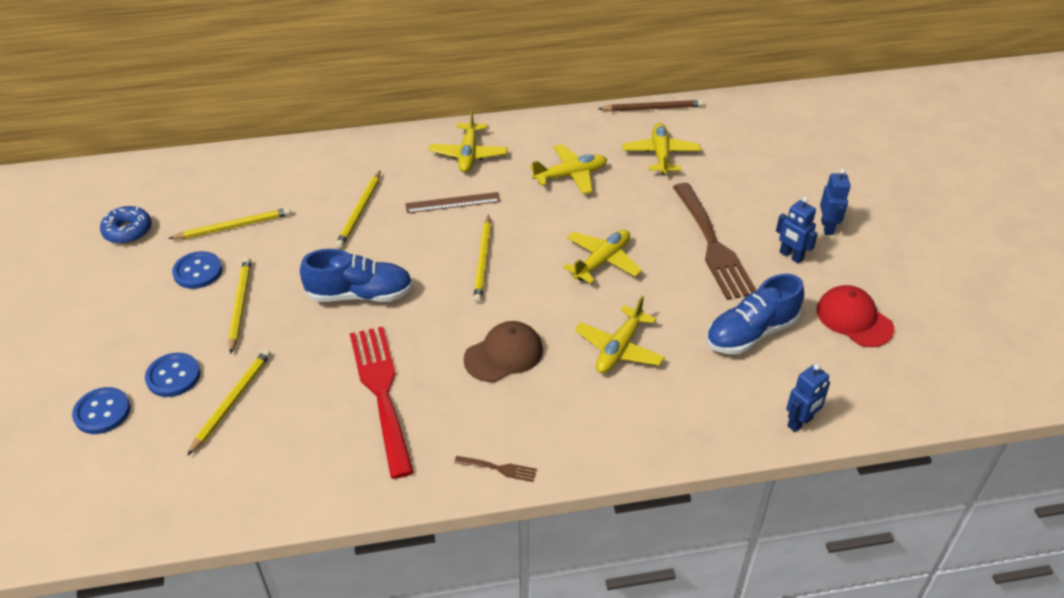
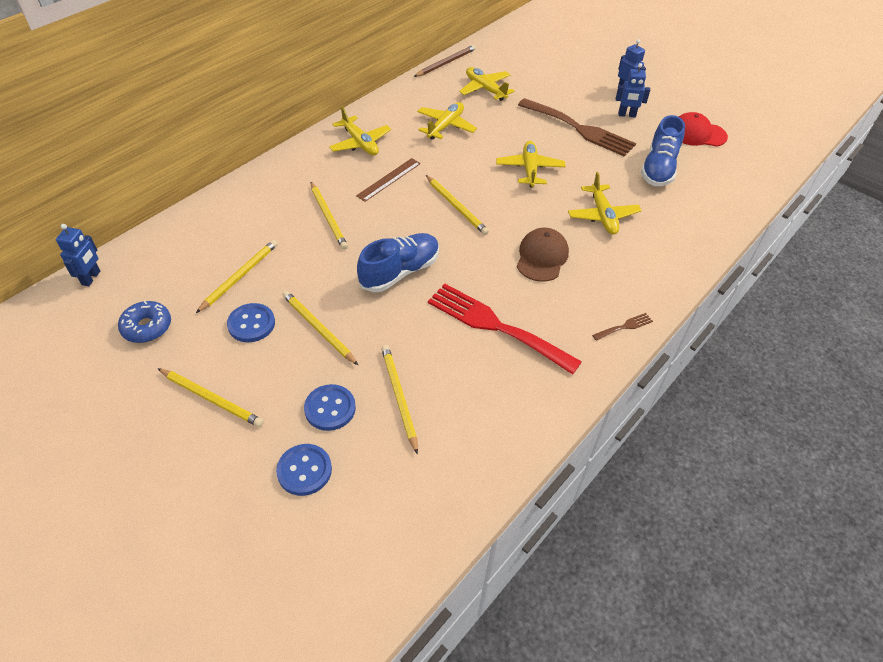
camera: 40 degrees left, 5 degrees up
(106, 314) = (211, 399): none -> yellow pencil
(800, 422) = (739, 203): blue robot -> blue robot (91, 278)

